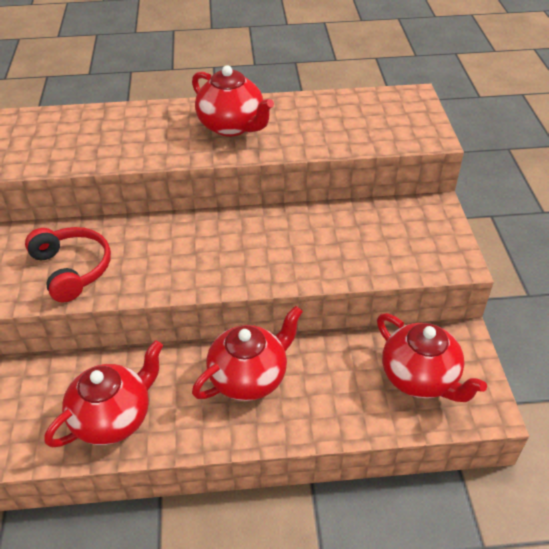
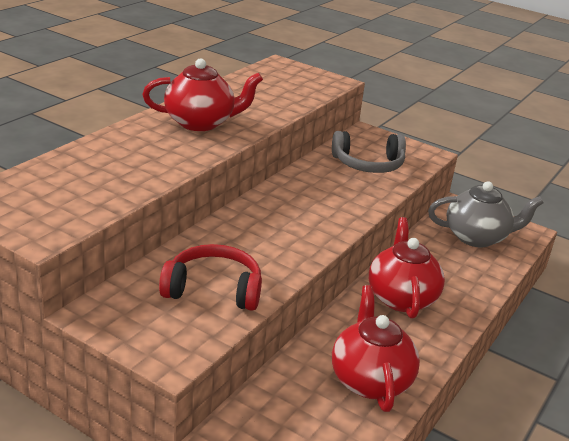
camera: 55 degrees left, 15 degrees down
(374, 239) = (368, 164): none -> grey headphones
(420, 378) = (477, 237): red teapot -> grey teapot

